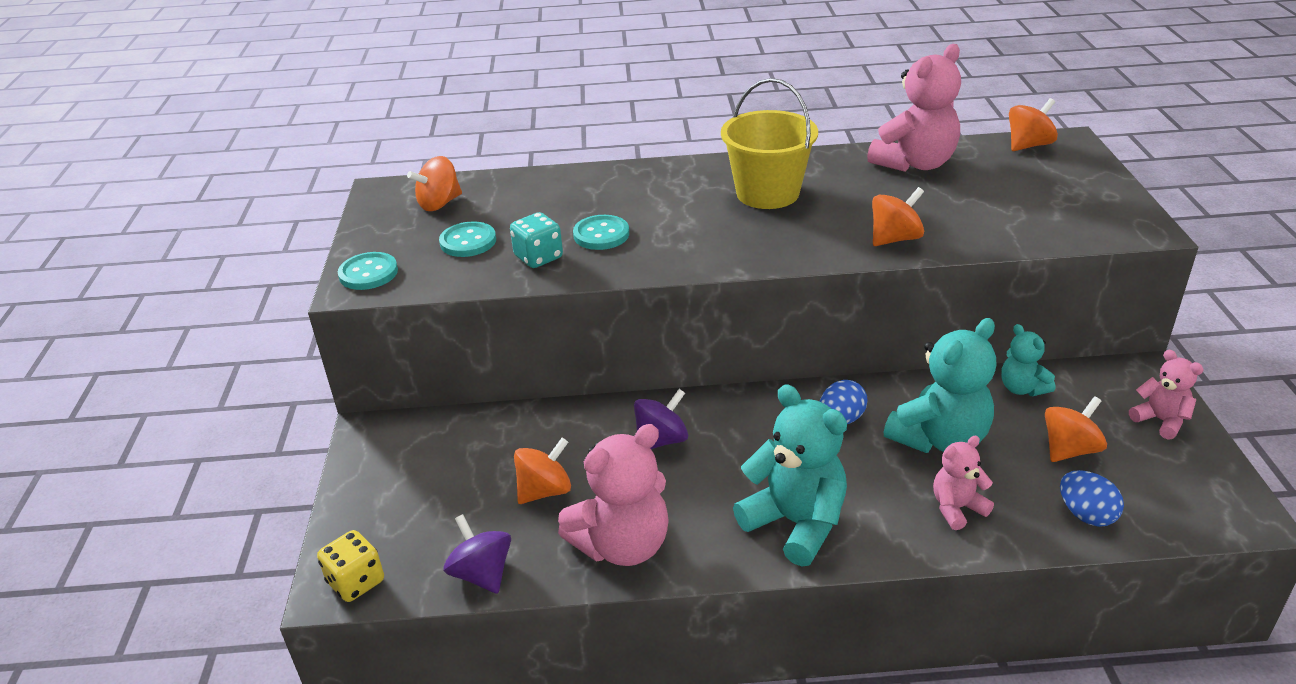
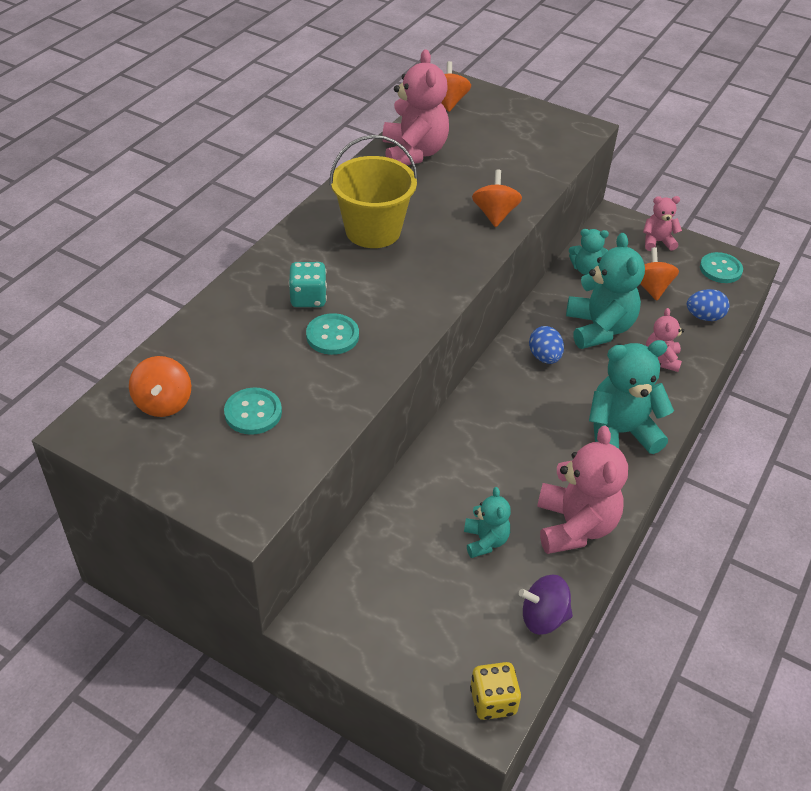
camera: 60 degrees left, 10 degrees up
(368, 273) = (233, 496): turquoise button -> turquoise button (720, 269)
(538, 257) = (327, 384): turquoise dice -> turquoise dice (308, 298)
(545, 491) = (485, 541): orange spinning top -> turquoise teddy bear
(661, 440) = (486, 451): purple spinning top -> none

